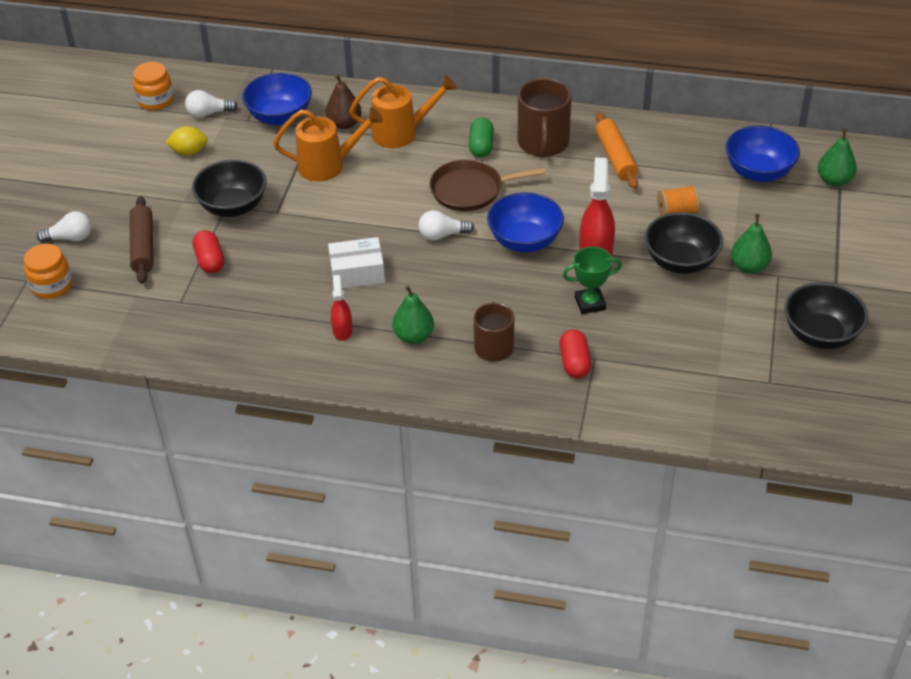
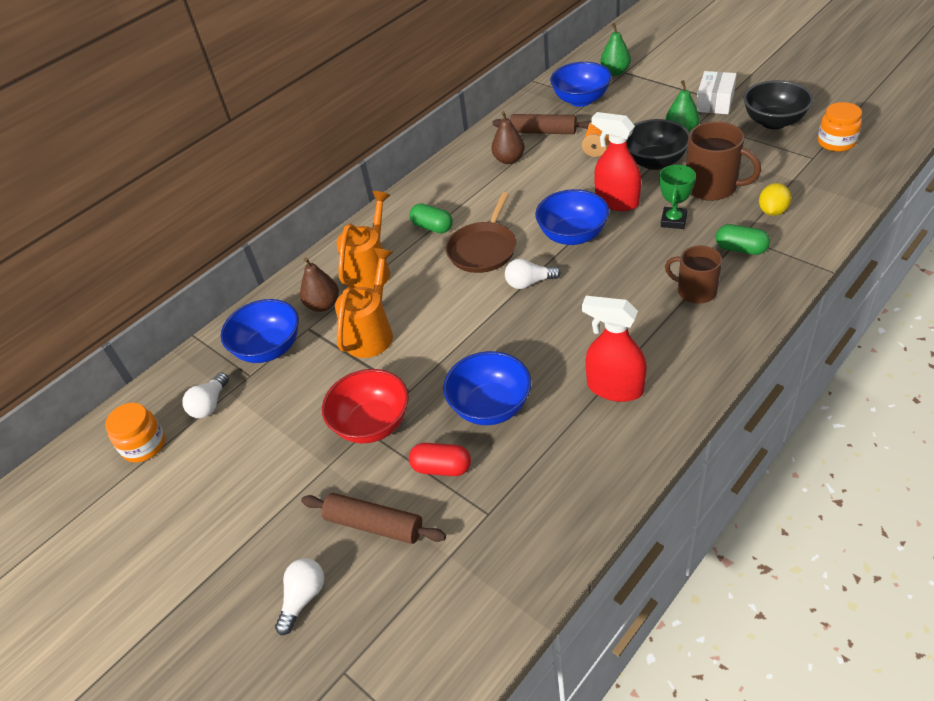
camera: 55 degrees left, 0 degrees up
(52, 285) = (373, 644): orange jar -> orange jar (836, 142)
(189, 152) = (255, 438): yellow lemon -> yellow lemon (772, 211)
(233, 206) = (372, 424): black bowl -> red bowl
(284, 264) = (490, 407): none -> blue bowl
(342, 330) = (614, 388): red spray bottle -> red spray bottle, size x1.74
(357, 273) = (540, 354): white box -> white box (715, 102)
(413, 336) = (652, 339): green pear -> none
(442, 235) = (529, 283): white light bulb -> white light bulb turned 60 degrees clockwise
(543, 143) = (459, 192): brown mug -> brown mug (712, 187)
(574, 363) = (740, 249): red capsule -> green capsule
(615, 157) = (509, 160): orange rolling pin -> brown pear
(679, 165) = (543, 132): none -> brown rolling pin

